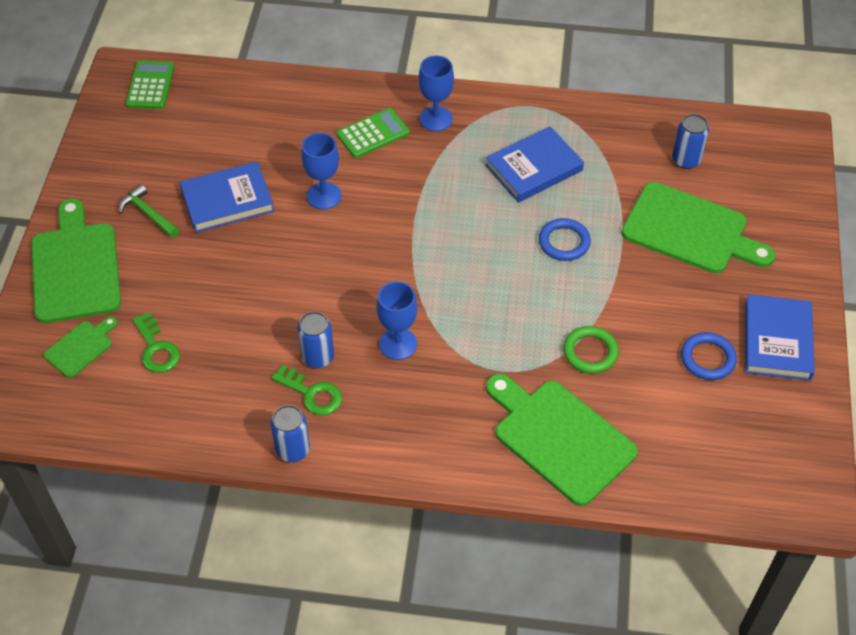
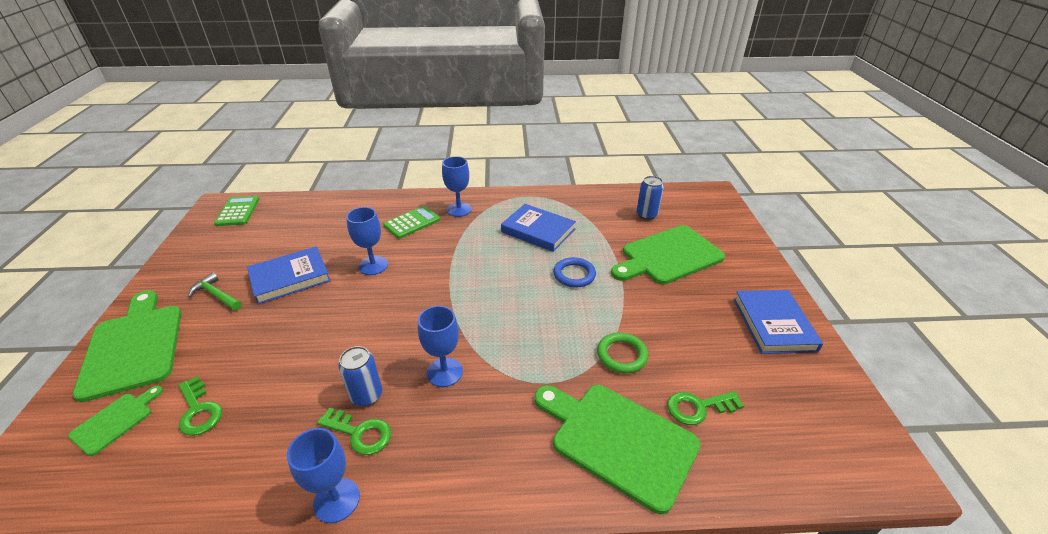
camera: 10 degrees left, 15 degrees down
(293, 450) = (336, 500): blue can -> blue goblet
(534, 168) = (538, 230): blue book -> blue book turned 75 degrees clockwise
(651, 419) = (698, 408): none -> green key
(690, 230) = (668, 256): green cutting board -> green cutting board turned 135 degrees clockwise
(707, 358) = (724, 346): blue ring -> none

